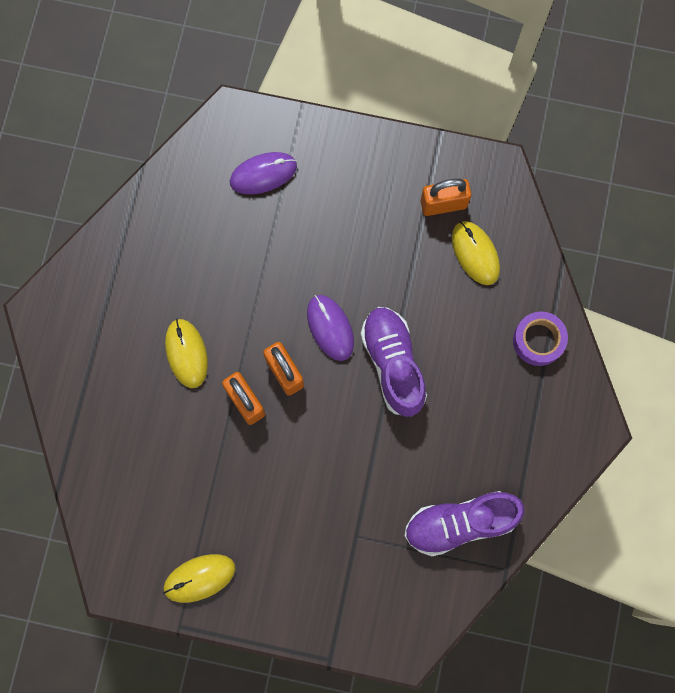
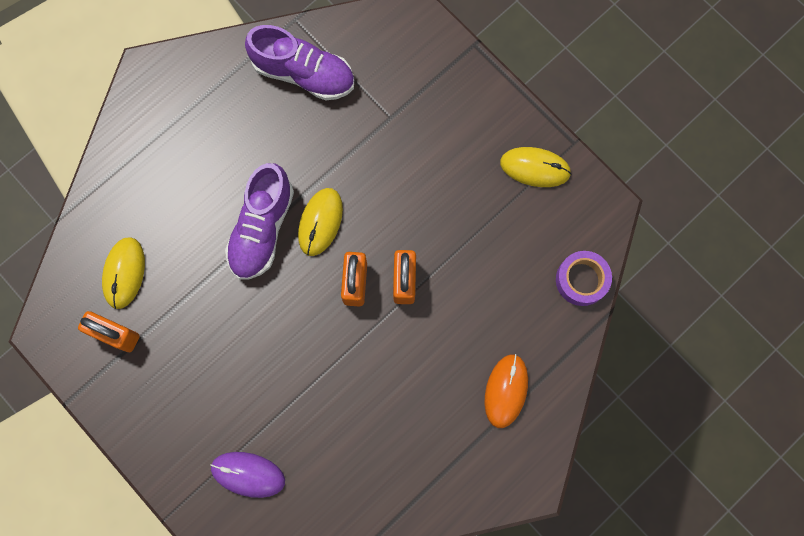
camera: 145 degrees left, 0 degrees up
(103, 370) = (506, 391): none -> orange mouse
(186, 353) = (426, 356): yellow mouse -> yellow mouse (320, 222)
(330, 328) = (291, 294): purple mouse -> none
(538, 340) = (132, 167): purple tape -> purple tape (581, 280)

